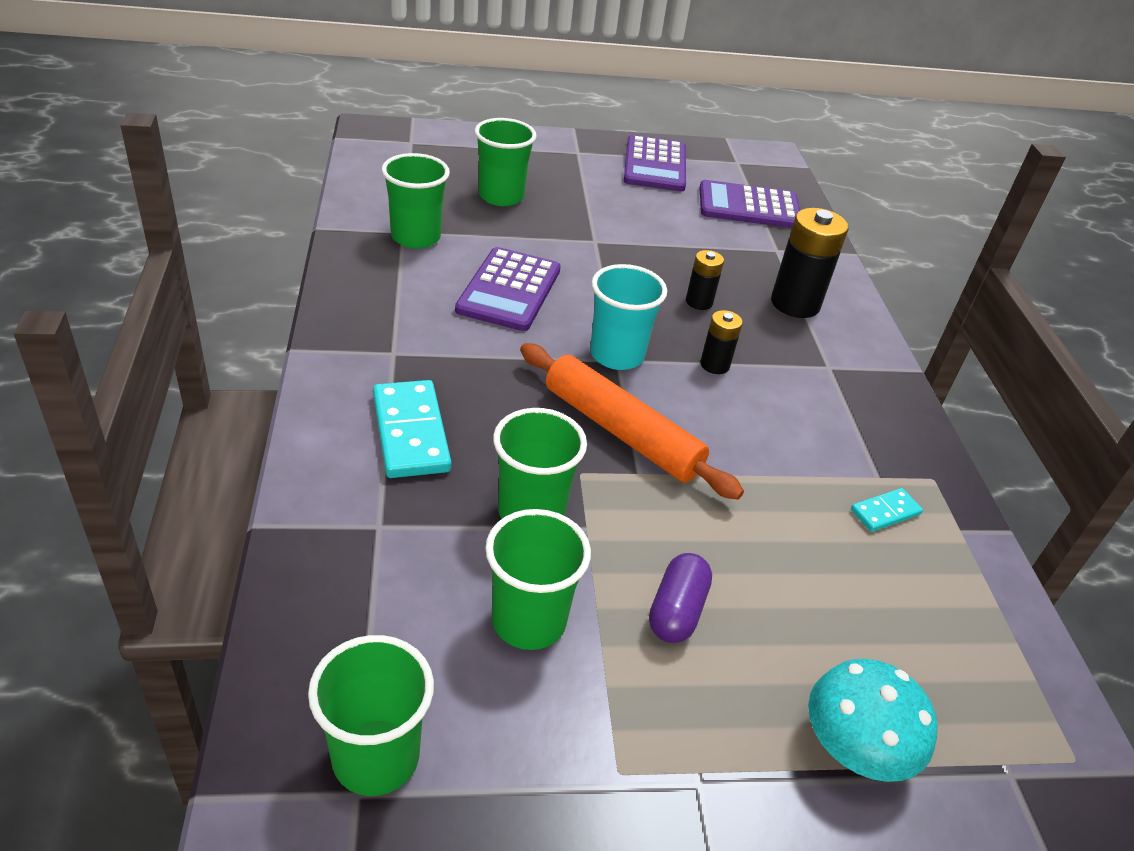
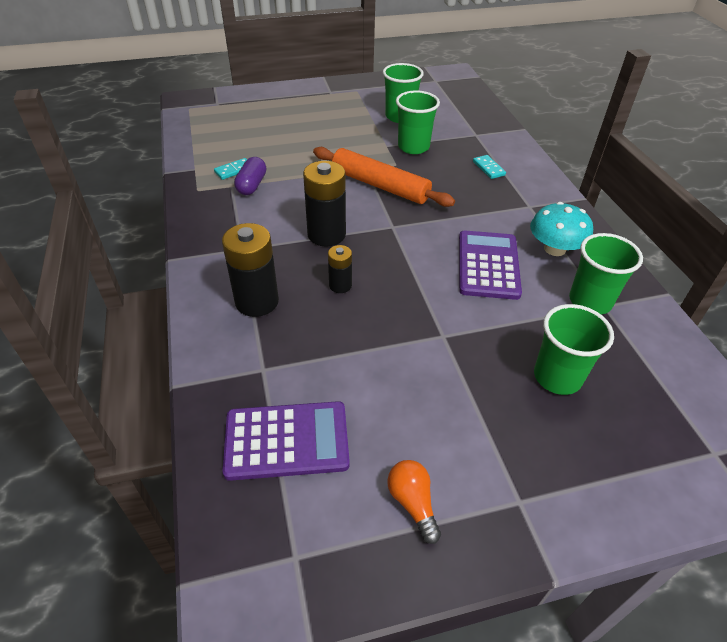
camera: 175 degrees right, 5 degrees up
(376, 757) = (434, 86): green cup -> none
(411, 432) = (488, 168): turquoise domino -> turquoise domino, size x0.53
(617, 355) = (394, 229): turquoise cup -> none
(655, 165) = (413, 503): purple calculator -> orange light bulb
(676, 611) = (341, 125): purple capsule -> purple capsule (252, 185)
(714, 365) = (326, 234): black battery -> black battery, size x1.83
(855, 746) = (274, 102): turquoise mushroom -> turquoise mushroom (554, 249)

